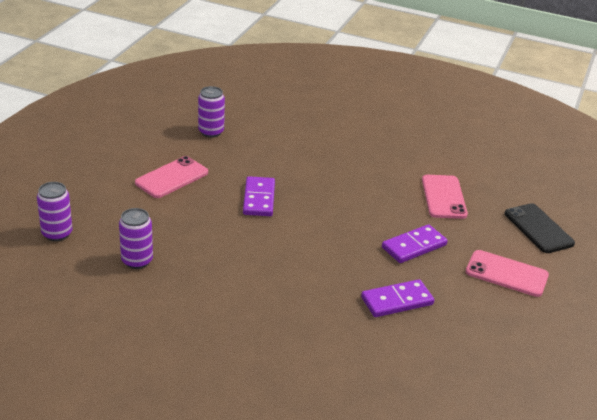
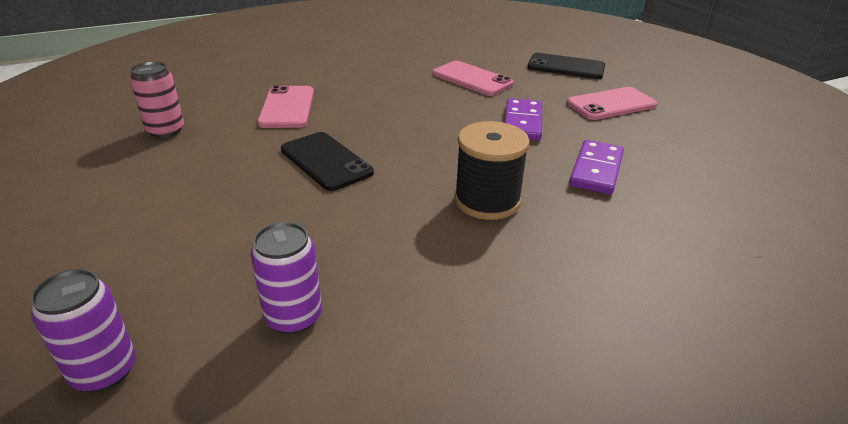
camera: 45 degrees left, 0 degrees up
(172, 178) = (187, 196): pink phone -> pink phone (287, 107)
(211, 132) = (165, 130): purple can -> pink can
(259, 199) = (326, 161): purple domino -> black phone
(301, 273) = (487, 201): none -> black spool

